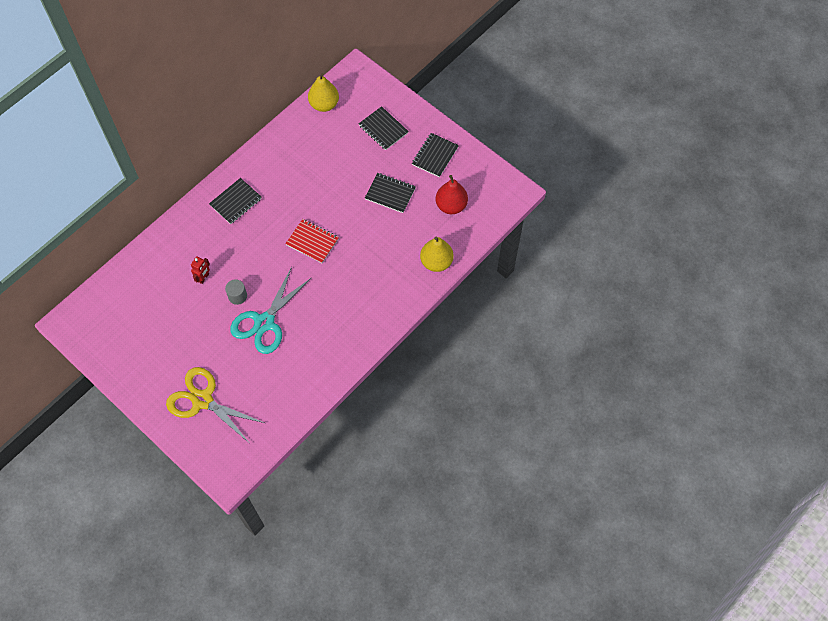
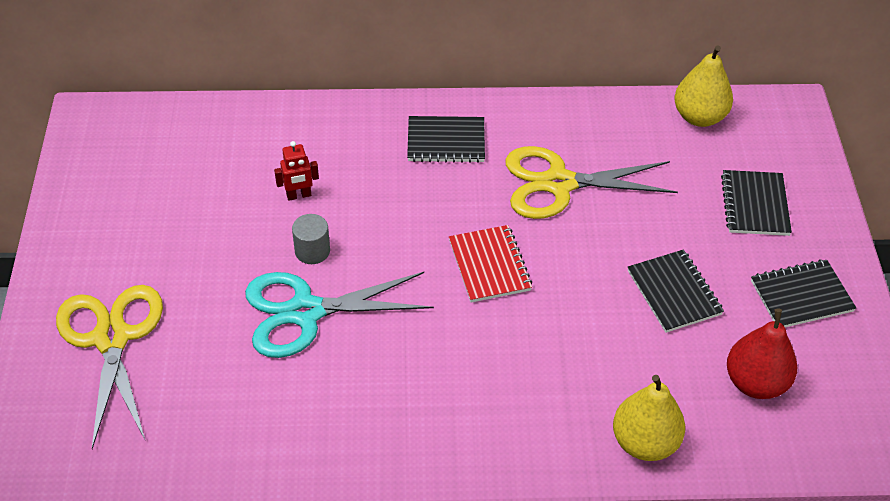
camera: 45 degrees right, 15 degrees down
(301, 183) = (559, 183): none -> yellow scissors

